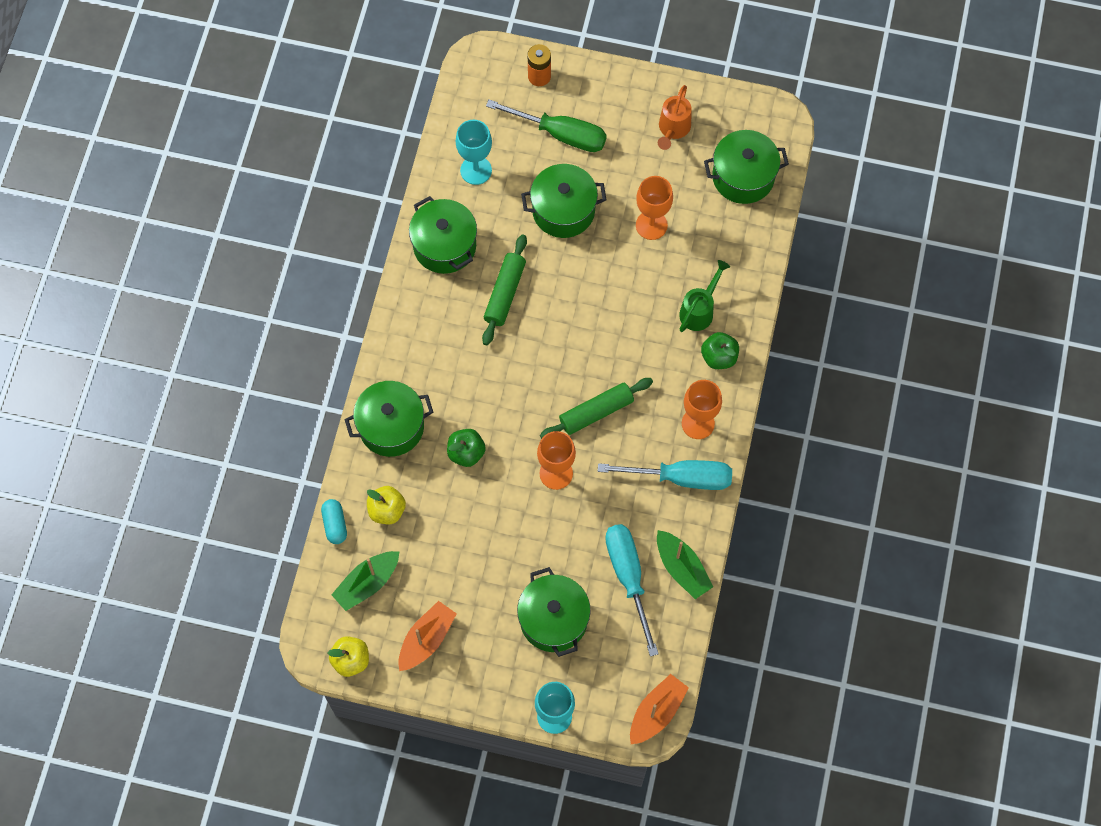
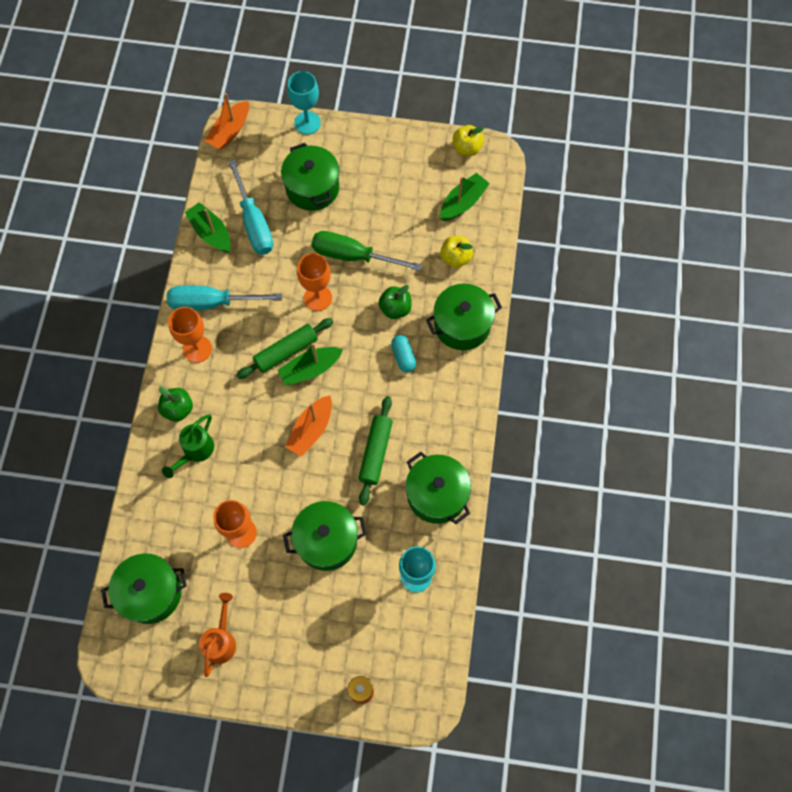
camera: 175 degrees right, 0 degrees up
(335, 524) = (496, 244): turquoise capsule -> turquoise capsule (403, 357)
(426, 639) = (410, 166): orange boat -> orange boat (311, 430)
(560, 134) = (335, 625): green screwdriver -> green screwdriver (353, 256)
(569, 389) = (310, 369): none -> green boat

